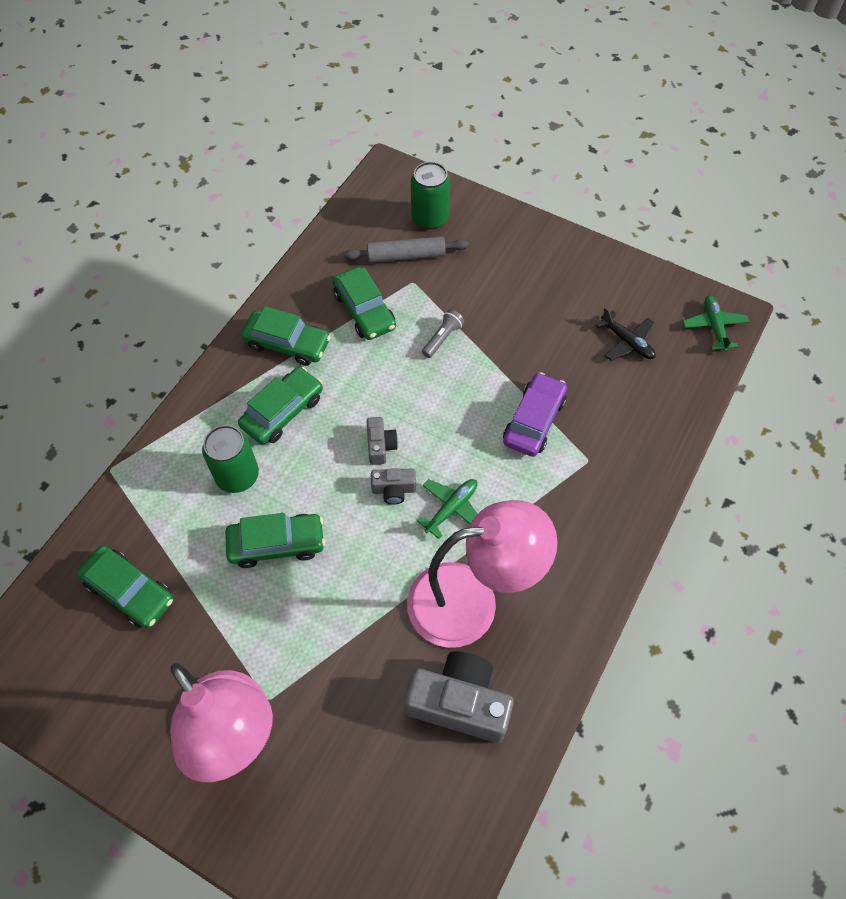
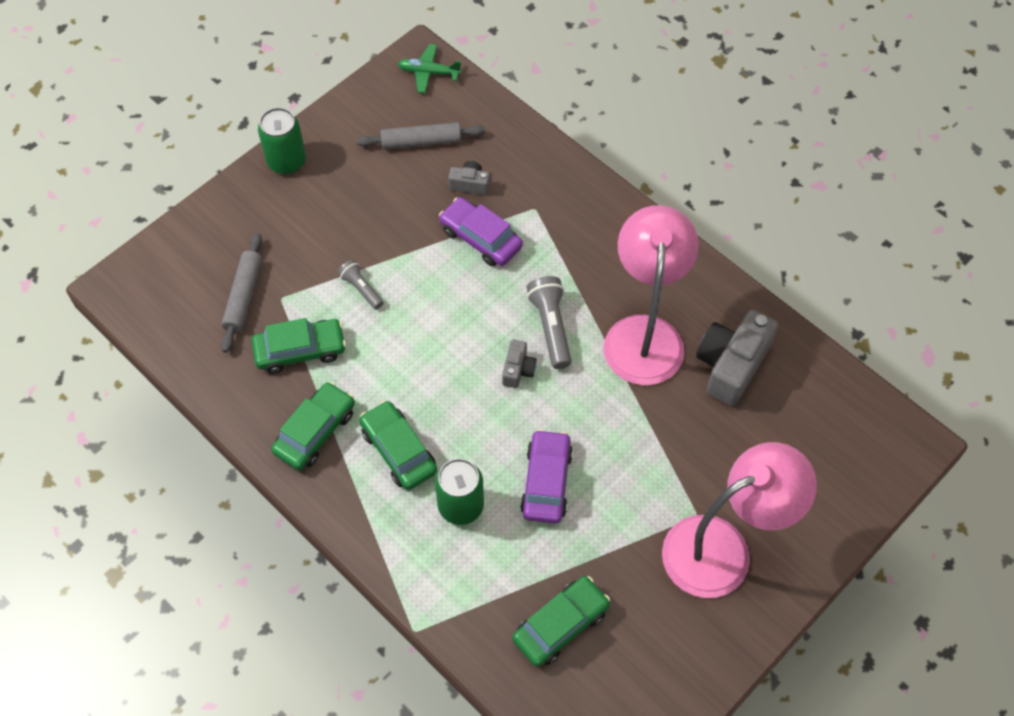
camera: 75 degrees left, 0 degrees up
(276, 544) = (546, 482): green car -> purple car
(380, 446) = (467, 370): grey camera -> grey camera (470, 184)
(430, 218) = (201, 263): green can -> green can (286, 161)
(451, 508) = (551, 327): green plane -> grey flashlight
(627, 342) = (421, 142): black plane -> grey rolling pin

